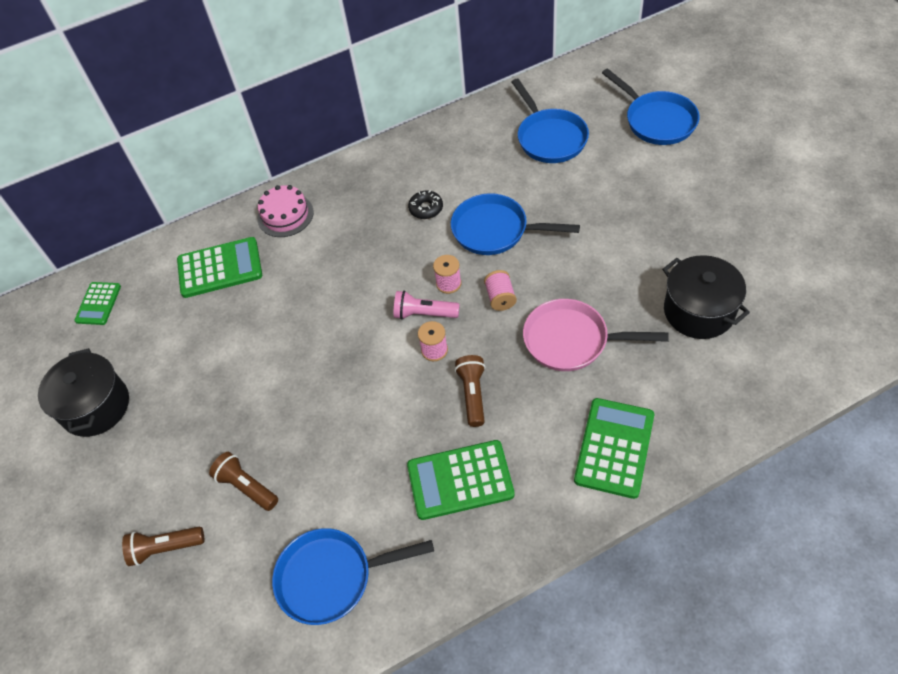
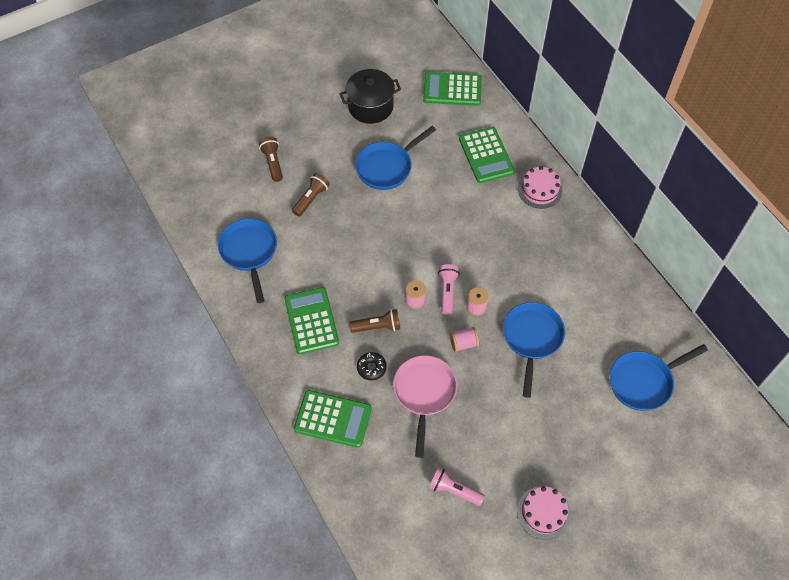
camera: 80 degrees right, 5 degrees up
(98, 304) = (452, 89): green calculator -> green calculator, size x1.67
(426, 208) = (552, 287): black donut -> black donut (371, 368)
(657, 121) = (676, 476): blue pan -> blue pan (387, 167)
(698, 311) = (453, 490): black pot -> pink flashlight
(713, 228) = (543, 512): none -> pink cake

